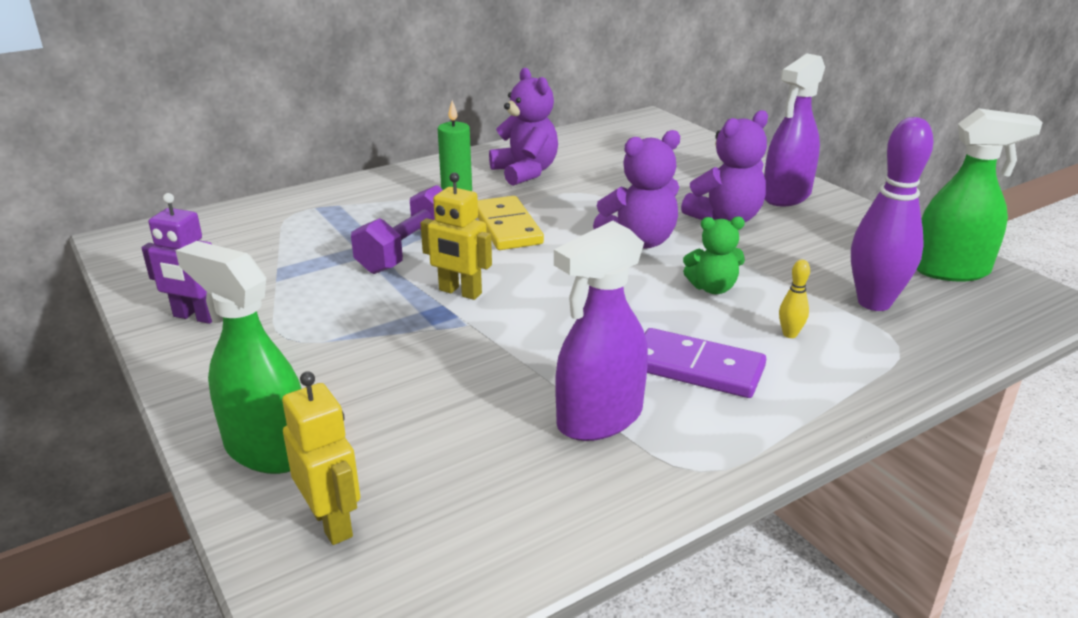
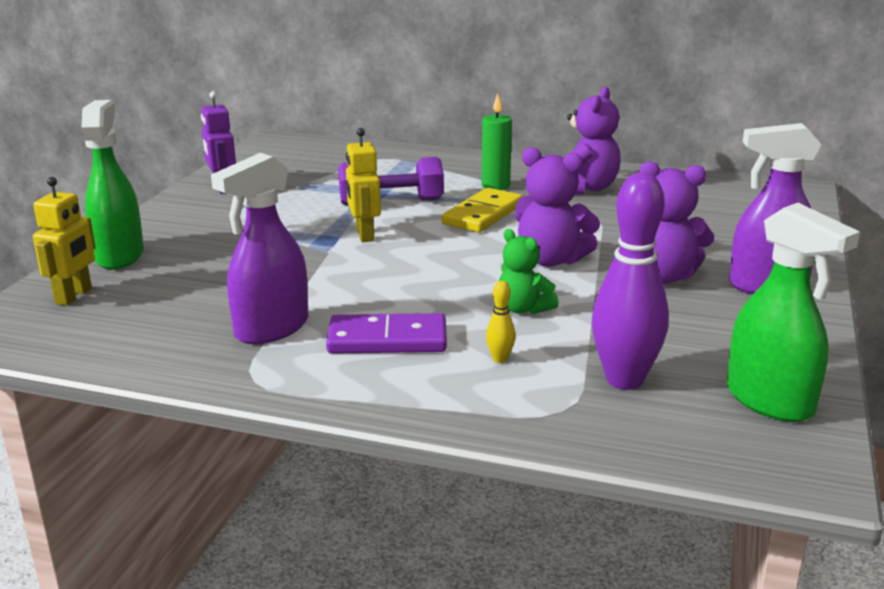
camera: 50 degrees right, 5 degrees down
(599, 419) = (271, 329): purple spray bottle -> purple spray bottle turned 60 degrees counterclockwise
(696, 368) = (387, 340): purple domino -> purple domino turned 75 degrees counterclockwise

